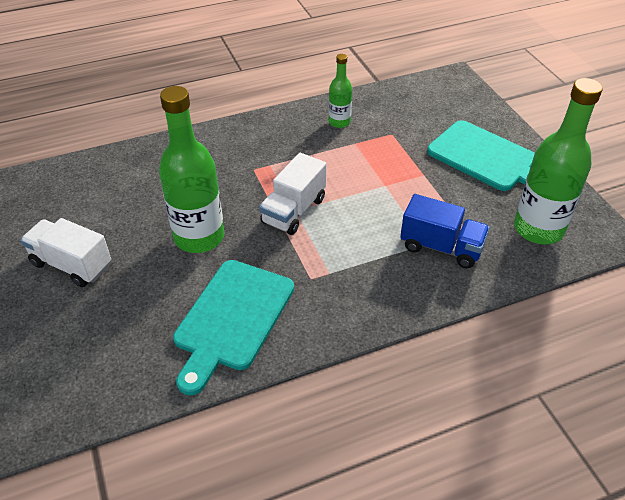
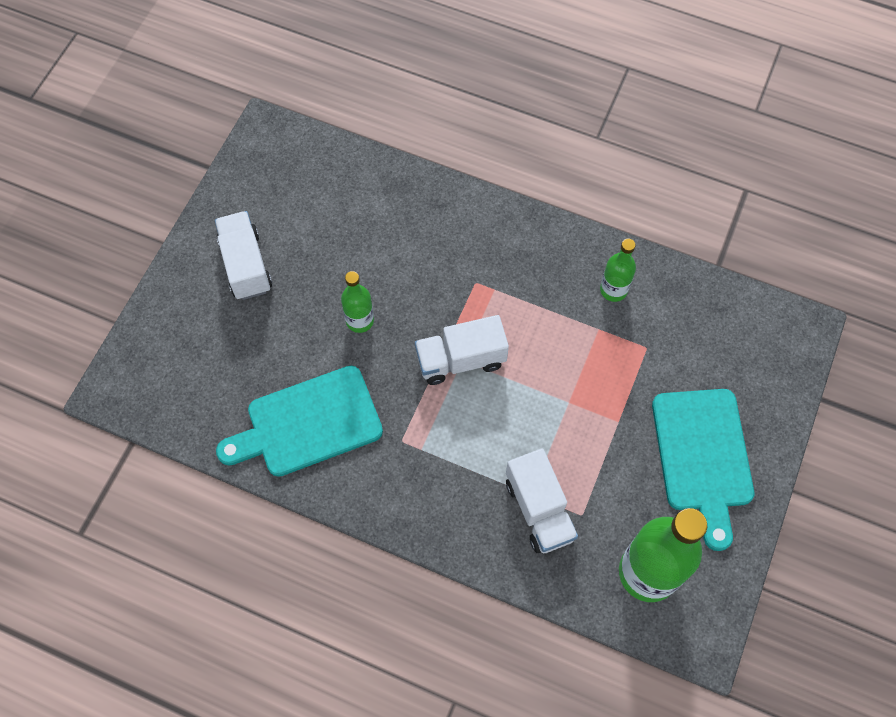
camera: 45 degrees right, 20 degrees up
(199, 237) = (360, 320): green bottle -> green bottle, size x0.52
(441, 247) = (539, 510): blue truck -> white truck

